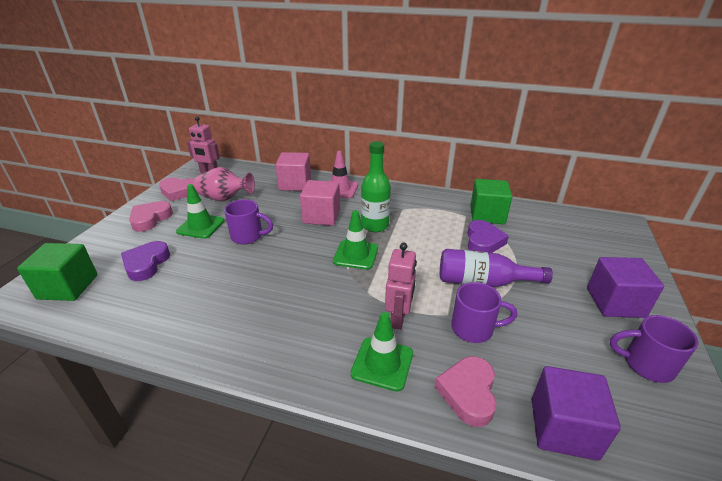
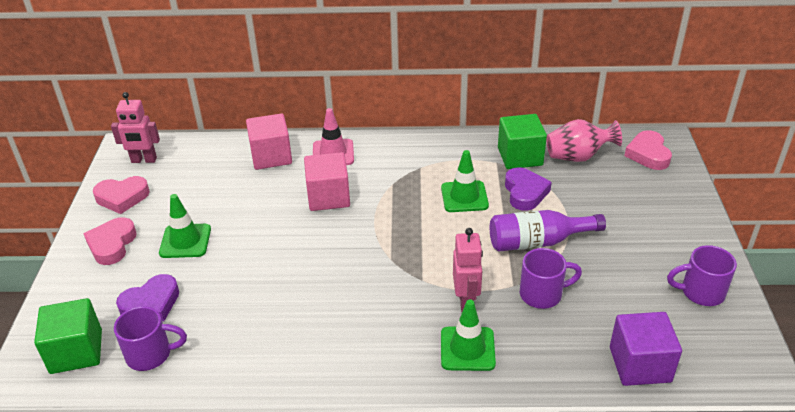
camera: 15 degrees left, 5 degrees up
(146, 264) = (151, 303): purple heart -> purple heart turned 120 degrees counterclockwise
(225, 198) = (191, 196): pink vase -> pink vase (577, 157)
(248, 236) = (253, 242): purple mug -> purple mug (150, 354)
(355, 255) = (391, 239): green traffic cone -> green traffic cone (464, 197)
(375, 226) = (397, 197): green bottle -> none
(468, 393) = (554, 355): pink heart -> pink heart (648, 154)
(615, 302) = (668, 236): purple cube -> none

